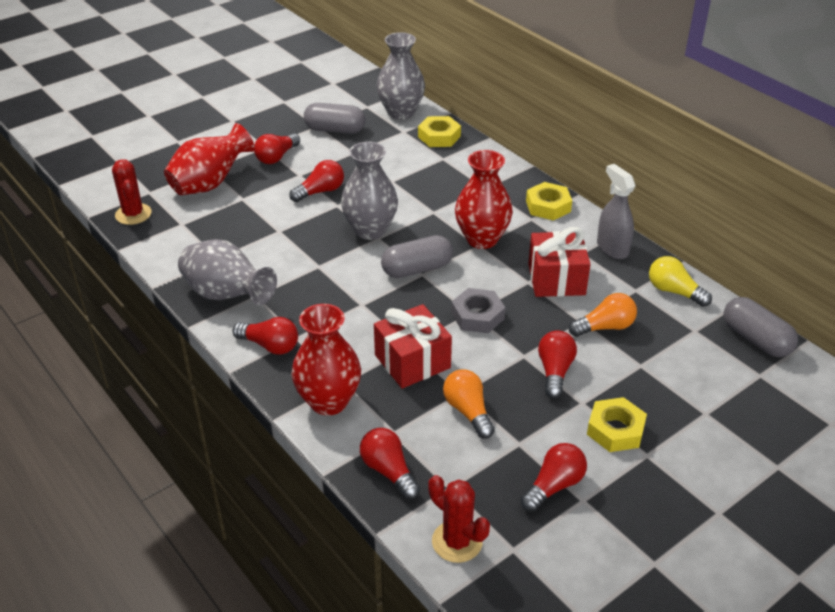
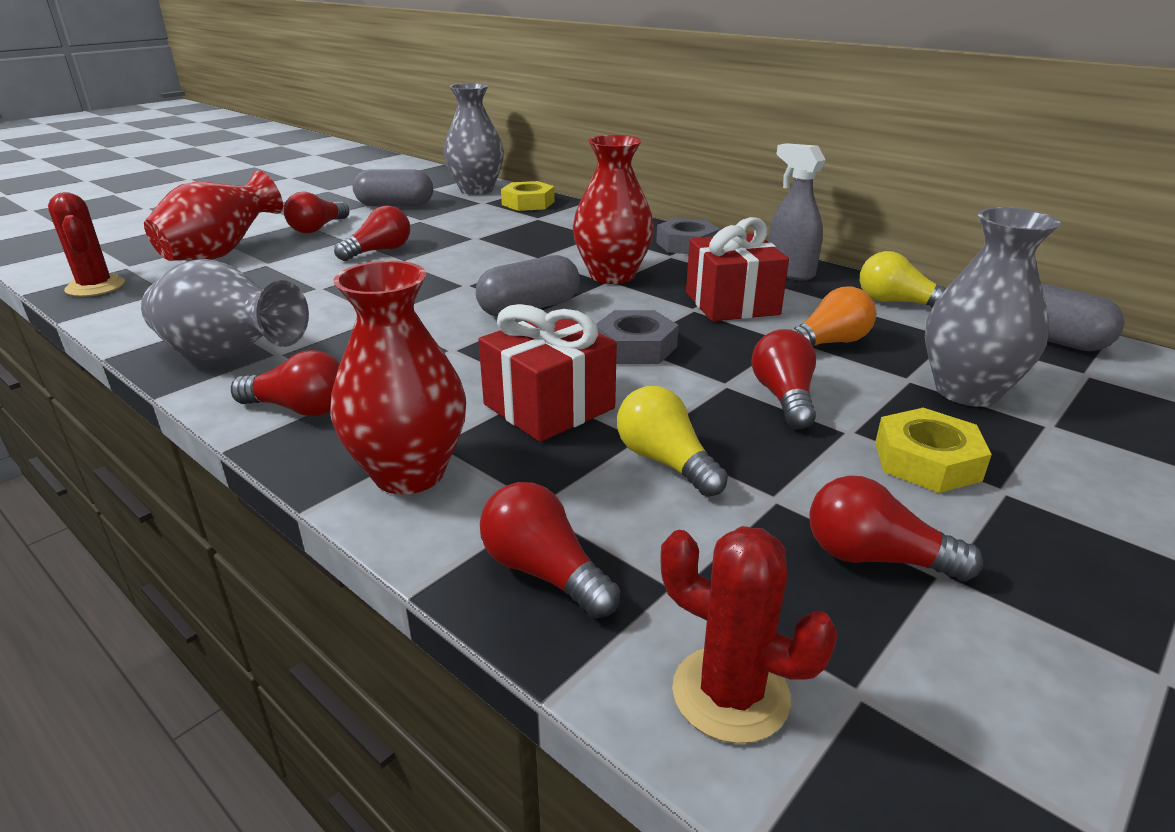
camera: 10 degrees left, 10 degrees down
(370, 230) = (454, 278): grey vase -> grey vase (967, 391)
(468, 411) = (665, 461): orange light bulb -> yellow light bulb
(548, 206) = (686, 244): yellow nut -> grey nut
(554, 486) = (875, 557): red light bulb -> red light bulb turned 105 degrees counterclockwise

